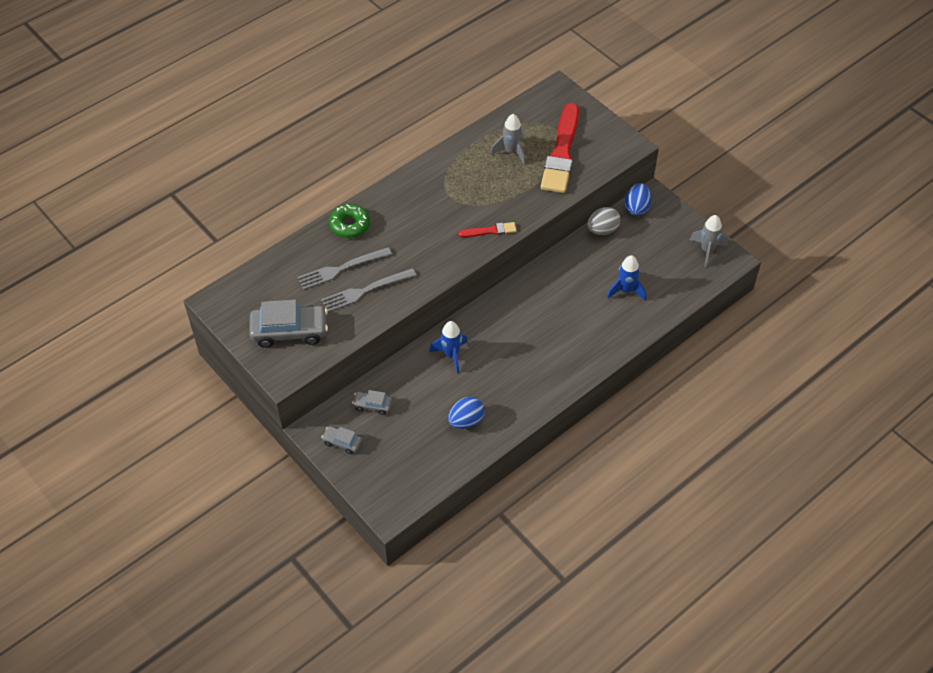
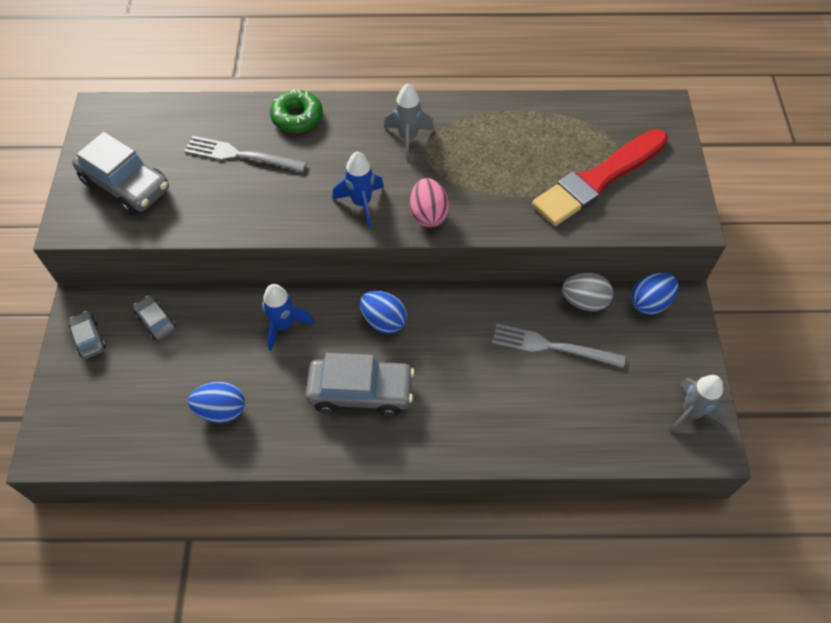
camera: 40 degrees right, 5 degrees up
(365, 291) = (237, 193): grey fork -> grey fork (552, 346)
(490, 231) = (428, 214): red brush -> pink egg
(505, 314) = (384, 321): none -> blue egg
(511, 152) = (541, 145): grey rocket -> grey rocket (408, 138)
(532, 358) = (360, 392): none -> grey car
(626, 290) = (543, 390): blue rocket -> blue rocket (361, 203)

